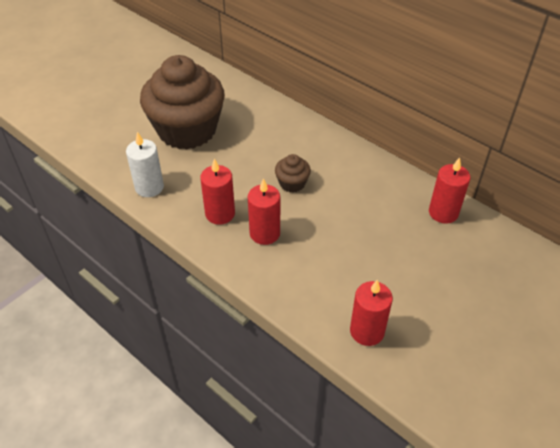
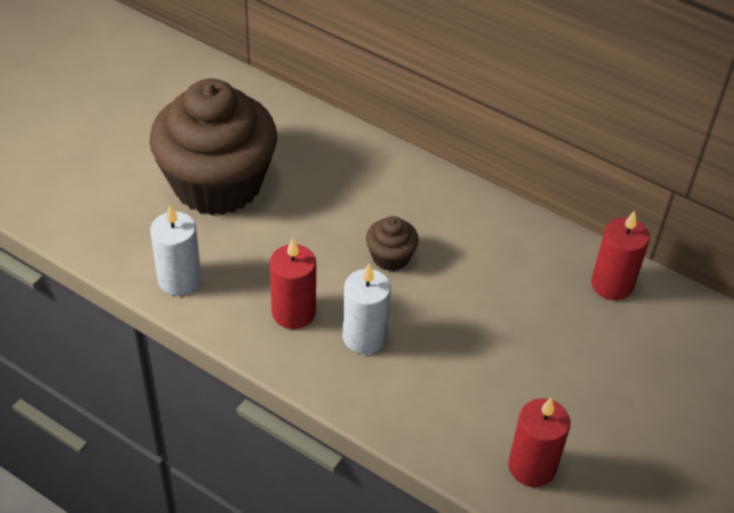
camera: 10 degrees left, 0 degrees up
(264, 233) = (364, 337): red candle -> white candle

